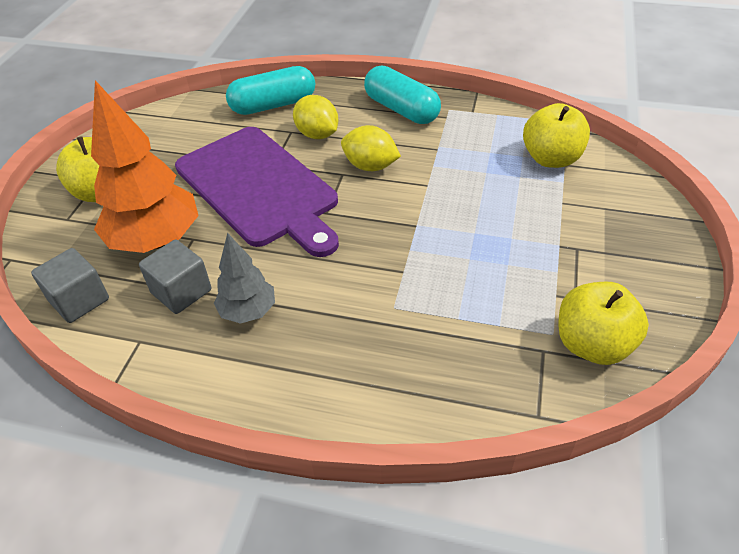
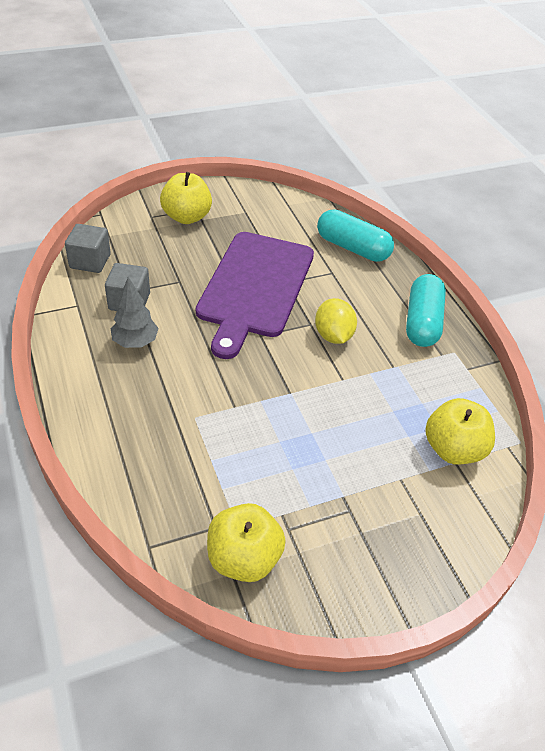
camera: 50 degrees right, 0 degrees up
(156, 240) = (164, 265): orange tree -> none
(317, 134) = (342, 288): yellow lemon -> none

